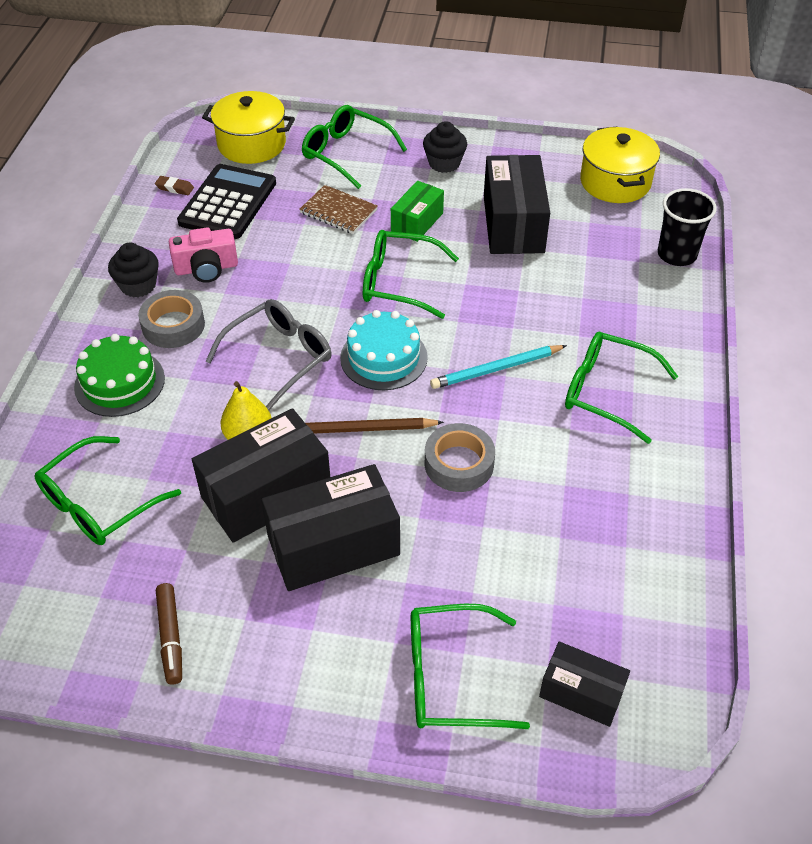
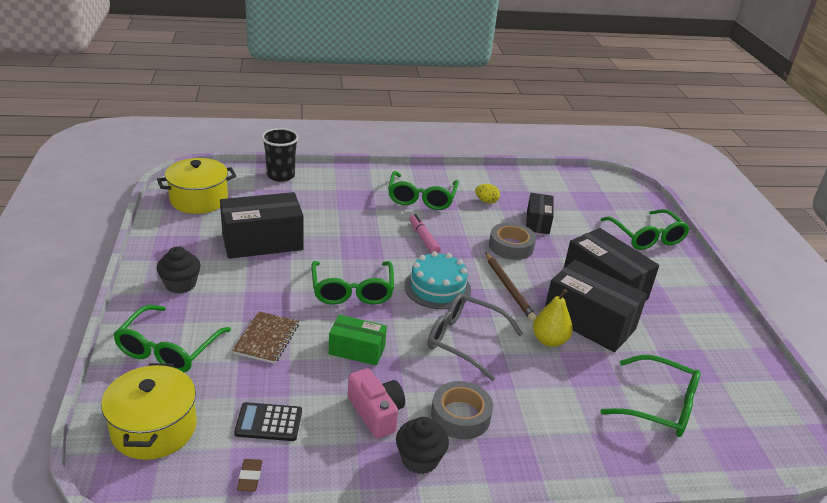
camera: 110 degrees left, 15 degrees down
(119, 382) = (544, 432): green cake -> none
(170, 637) = (716, 341): brown marker -> none
(228, 203) = (268, 422): black calculator -> black calculator, size x0.57
(417, 222) = (271, 290): green box -> green box (357, 350)
(496, 369) = (423, 238): turquoise pencil -> pink marker
(581, 693) = (620, 200): black box -> black box (537, 222)
(592, 472) = (486, 201): none -> yellow egg

